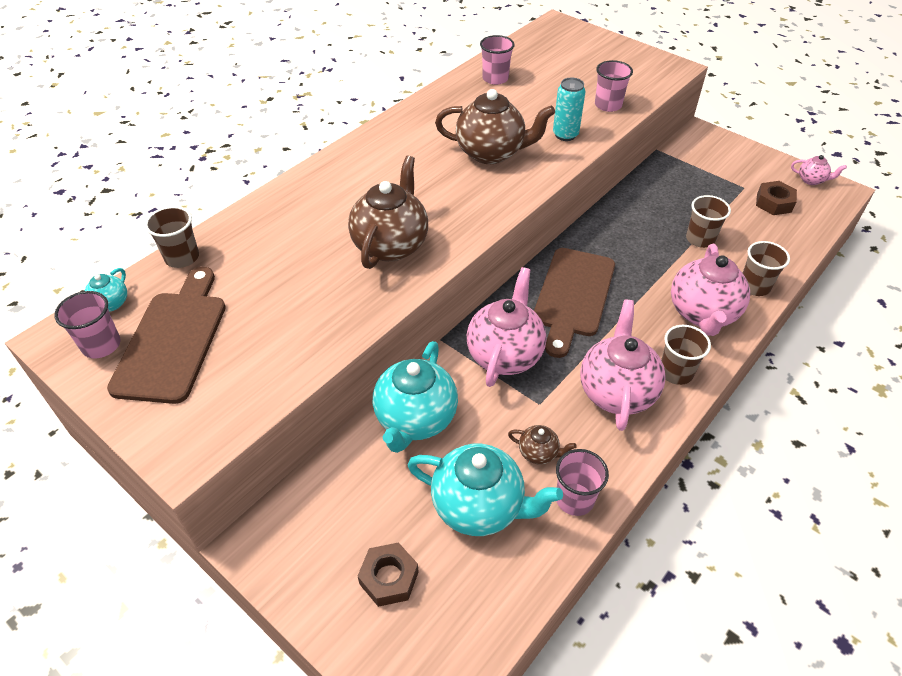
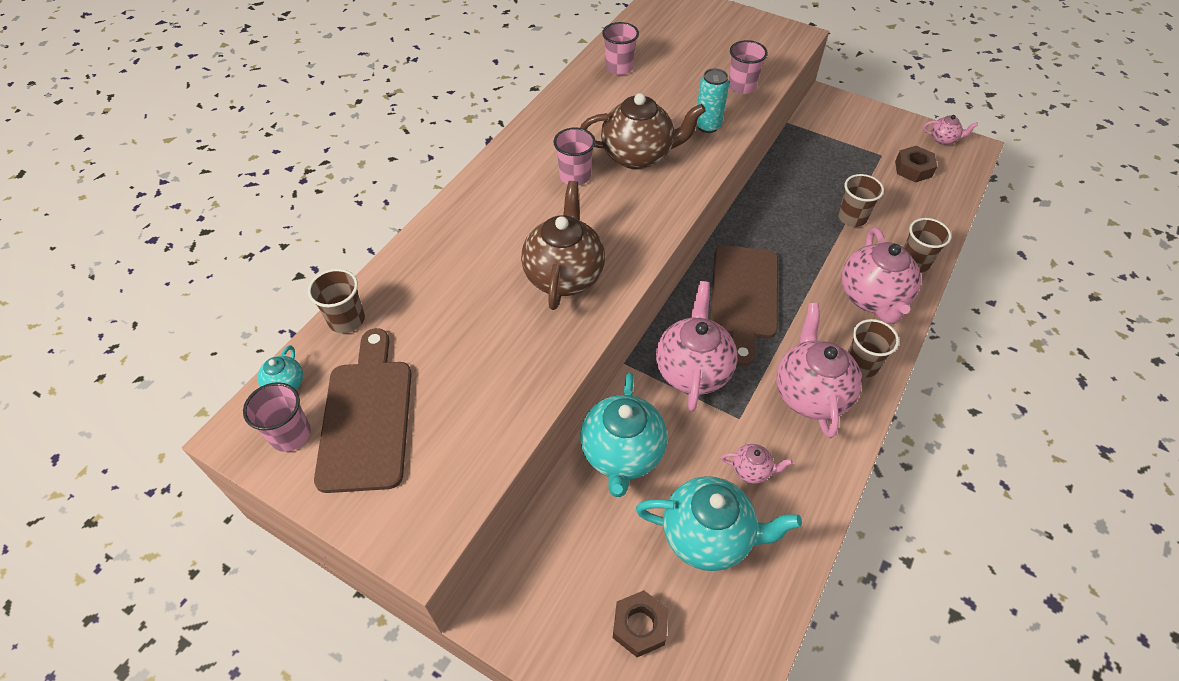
camera: 10 degrees left, 5 degrees up
(539, 453) = (751, 470): brown teapot -> pink teapot
(574, 499) = (797, 513): pink cup -> pink cup (575, 176)

